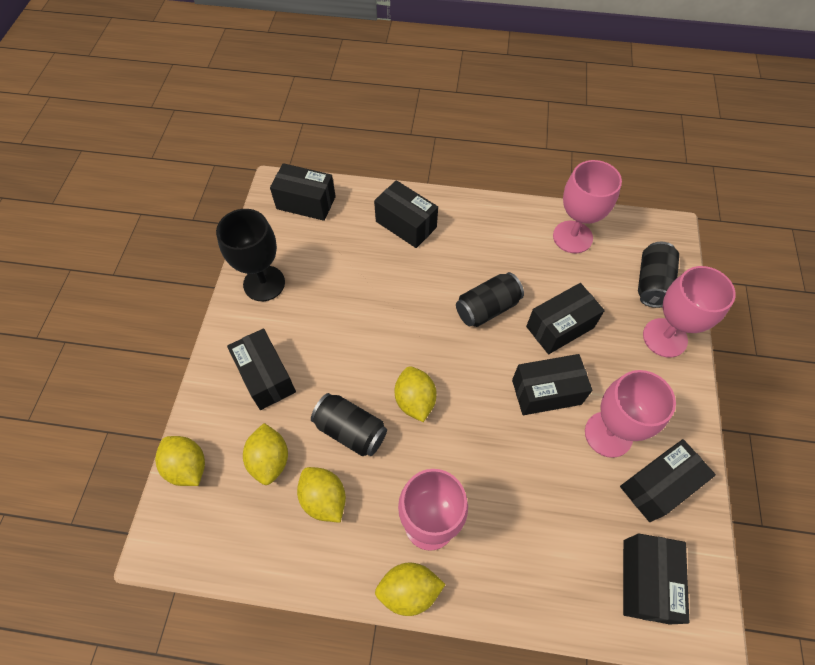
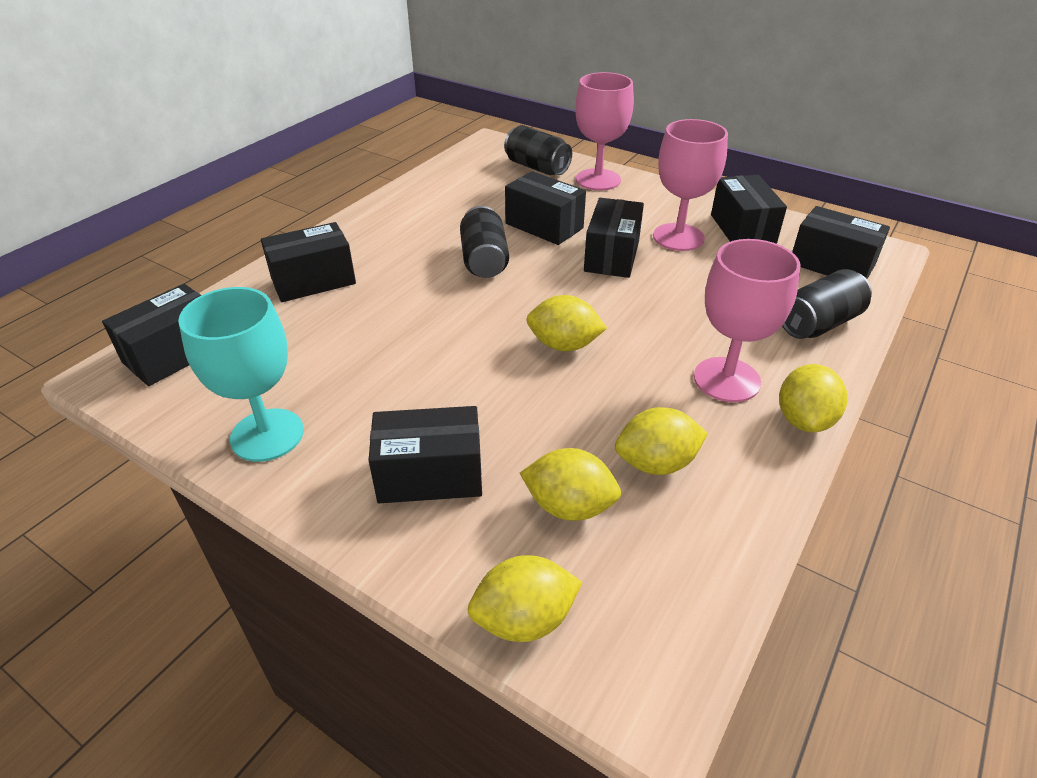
camera: 65 degrees left, 20 degrees down
(264, 283) = (267, 435): black goblet -> turquoise goblet
(350, 430) = (571, 411): black can -> black can (819, 323)
(560, 327) = (544, 226): black box -> black box turned 45 degrees counterclockwise
(572, 237) = (447, 187): pink goblet -> none

